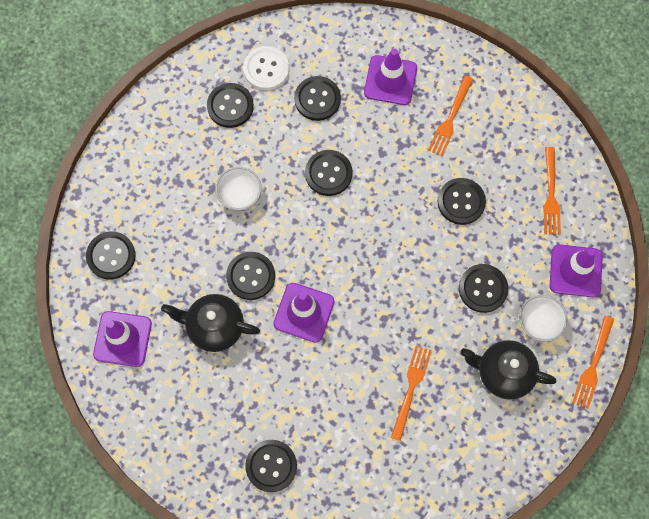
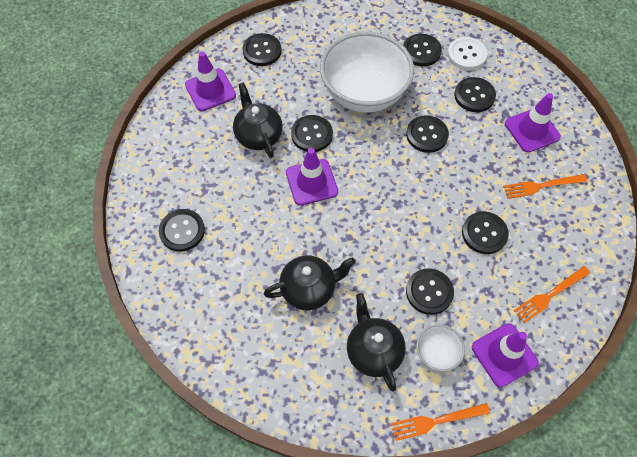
camera: 55 degrees right, 10 degrees down
(239, 195) = (364, 93): white bowl -> white bowl, size x2.32
(411, 388) = (309, 289): orange fork -> black teapot

